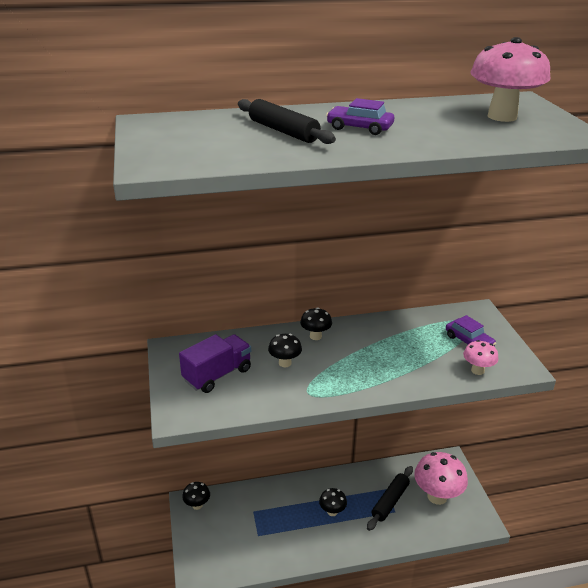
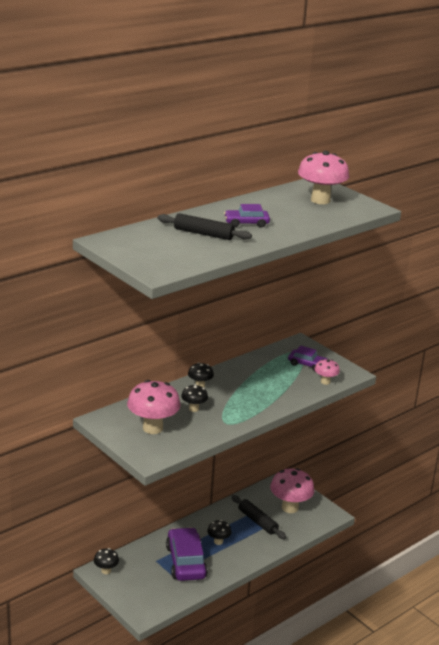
camera: 30 degrees left, 5 degrees down
(217, 375) = (152, 428): purple truck -> pink mushroom
(282, 524) = (186, 562): none -> purple car
(390, 501) = (257, 521): black rolling pin -> black rolling pin turned 45 degrees counterclockwise

